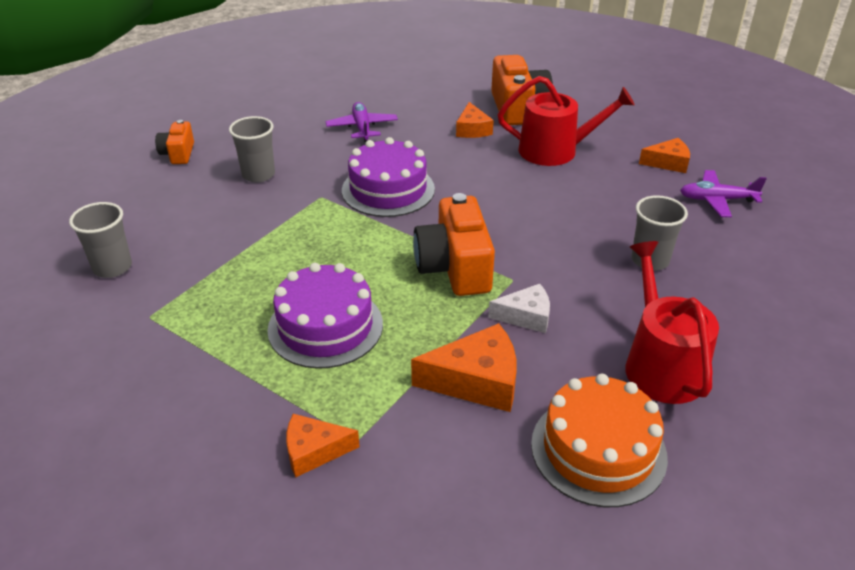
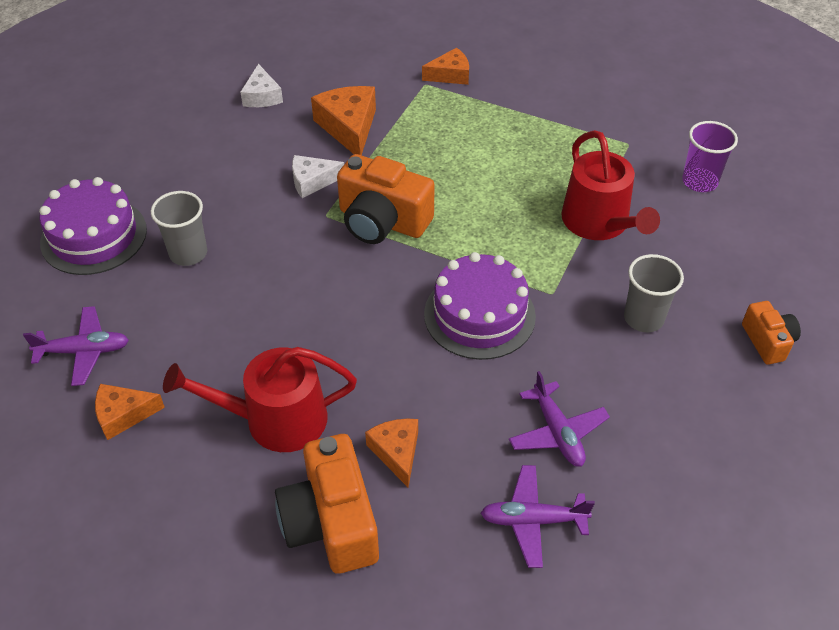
camera: 170 degrees right, 10 degrees up
(112, 267) = (699, 182): grey cup -> purple cup
(325, 326) = (479, 153): purple cake -> purple cake (94, 236)
(396, 99) = (533, 520): none -> purple plane
(454, 267) = (382, 221): orange camera -> orange camera turned 135 degrees clockwise
(476, 381) = (349, 127): orange cheese -> orange cheese turned 90 degrees clockwise
(598, 450) = (262, 96): orange cake -> white cheese
(661, 364) = (204, 155): red watering can -> red watering can (599, 223)

